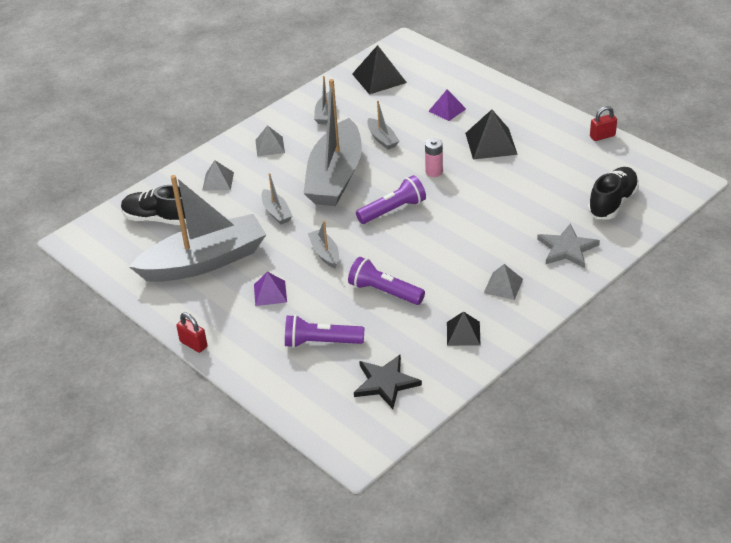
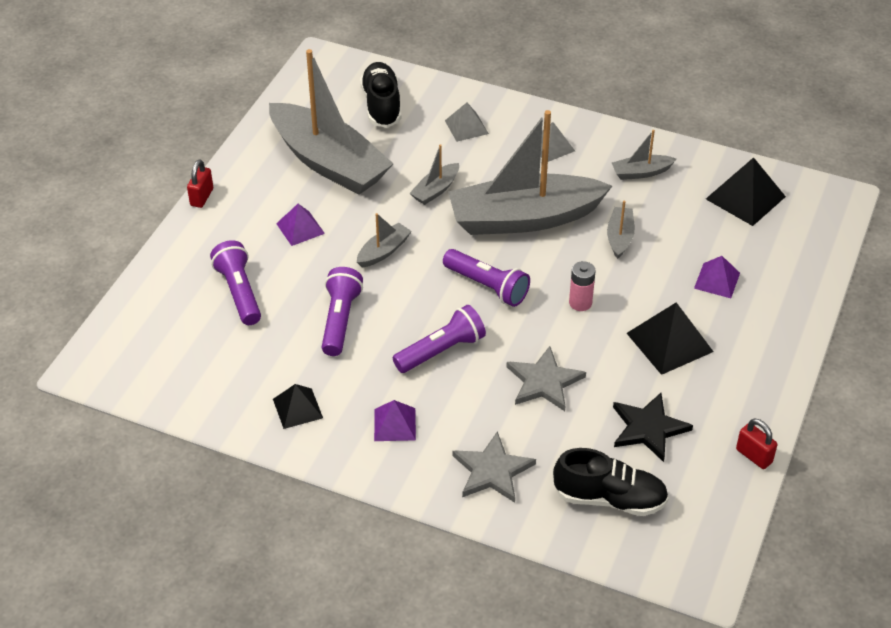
camera: 65 degrees right, 5 degrees up
(382, 139) = (620, 237): grey boat -> grey boat turned 150 degrees clockwise
(385, 383) = (195, 363): black star -> black star (648, 428)
(444, 247) = (441, 351): none -> purple flashlight
(498, 206) = (544, 381): none -> grey star
(503, 286) = (395, 424): grey pyramid -> purple pyramid

